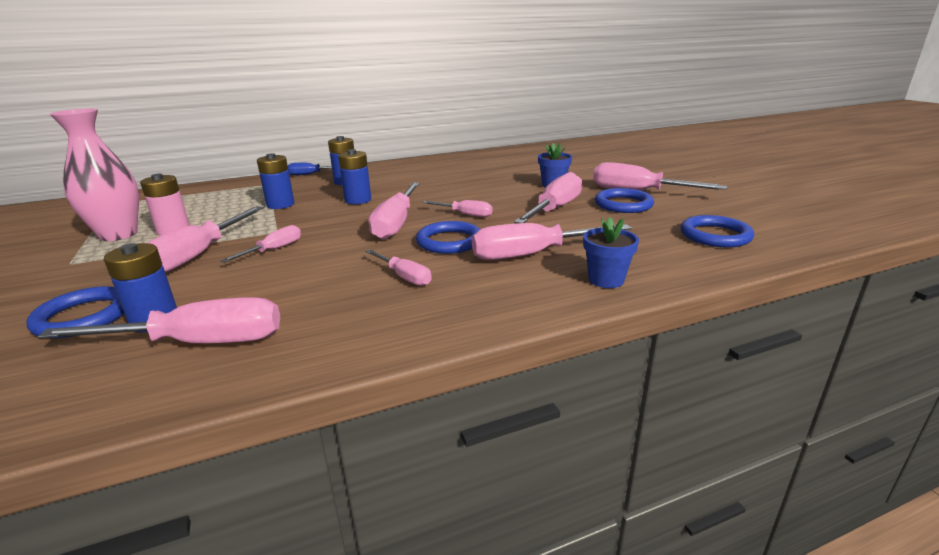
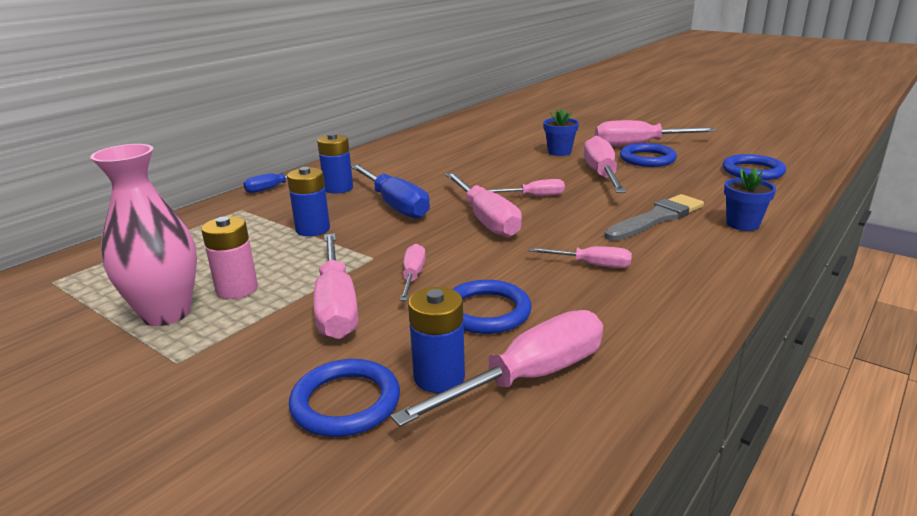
camera: 30 degrees left, 0 degrees up
(358, 200) = (395, 205): blue battery -> blue screwdriver
(449, 241) = (569, 224): blue ring -> blue ring (486, 312)
(532, 254) = (657, 218): pink screwdriver -> grey brush

